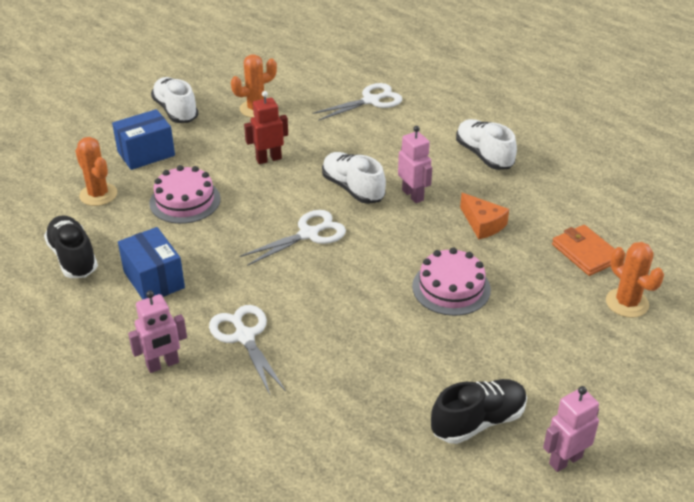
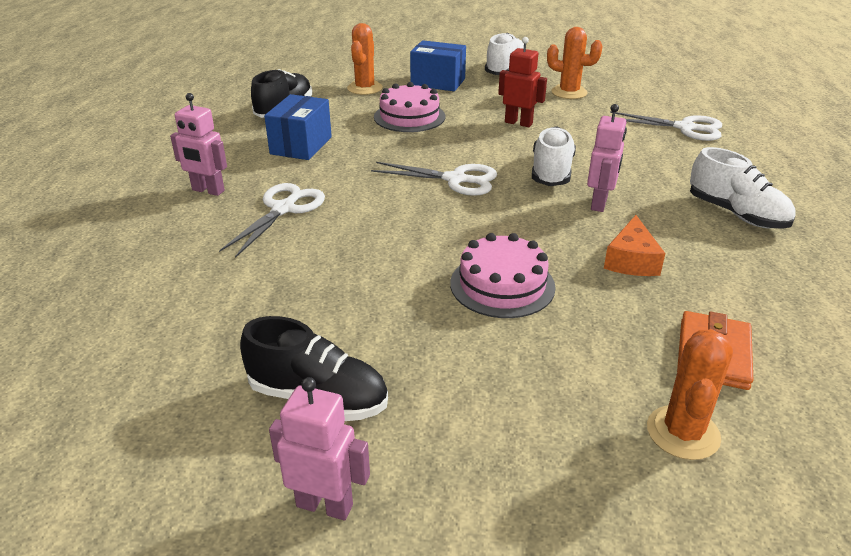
camera: 50 degrees right, 5 degrees down
(484, 155) = (736, 214): white shoe -> white shoe turned 120 degrees clockwise

